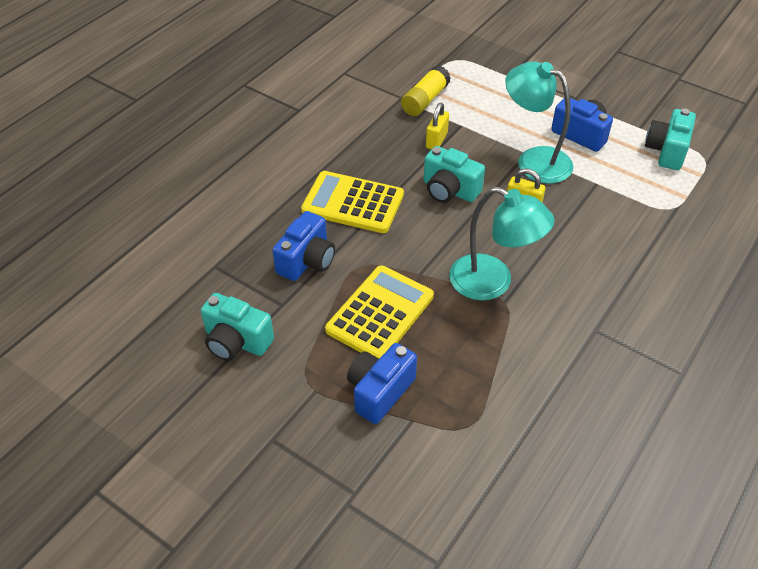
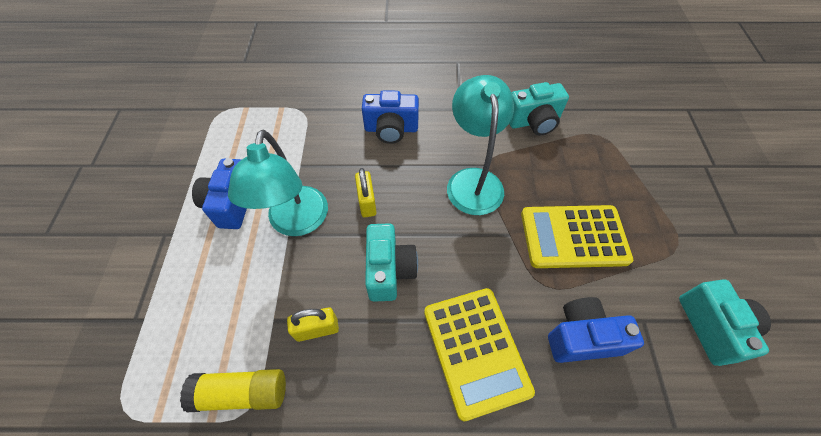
camera: 125 degrees left, 10 degrees up
(379, 391) = (632, 194): blue camera -> blue camera (391, 129)
(666, 151) = (224, 136): turquoise camera -> turquoise camera (533, 121)

